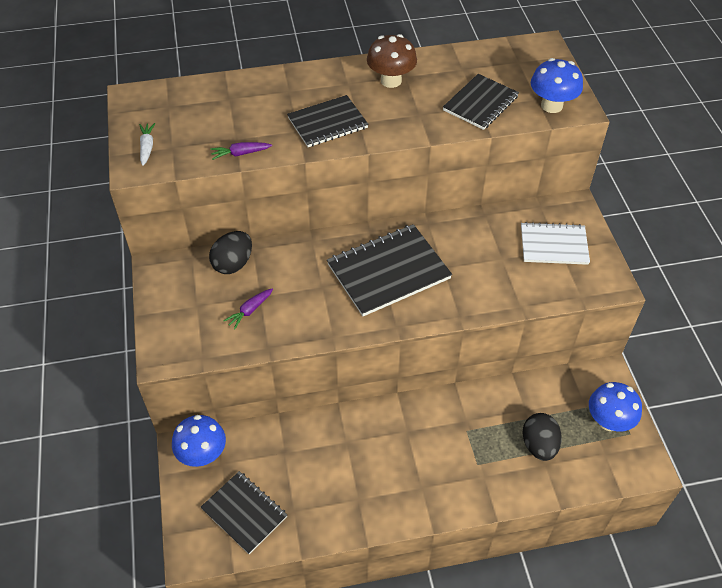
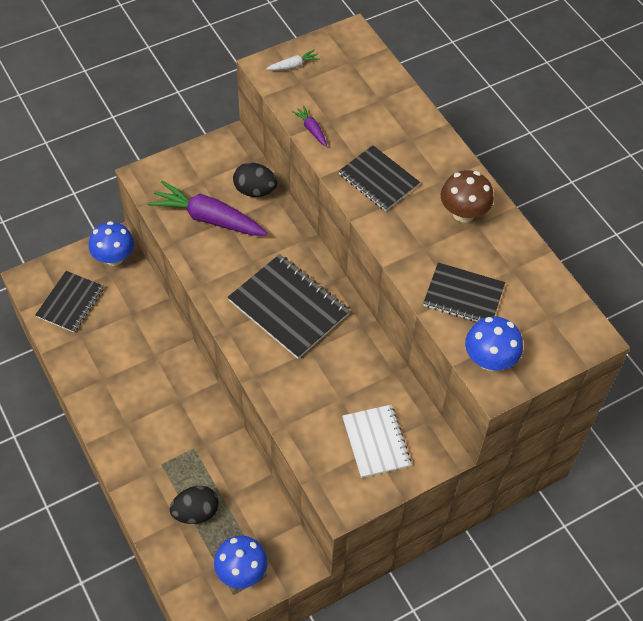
camera: 70 degrees right, 5 degrees up
(250, 311) = (208, 218): purple carrot -> purple carrot, size x2.28

